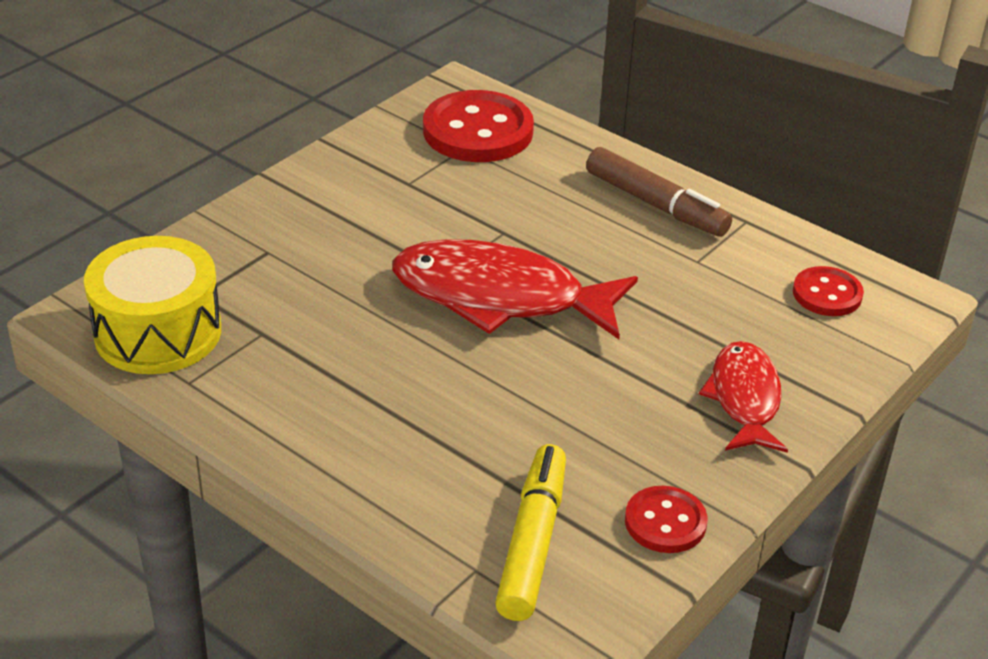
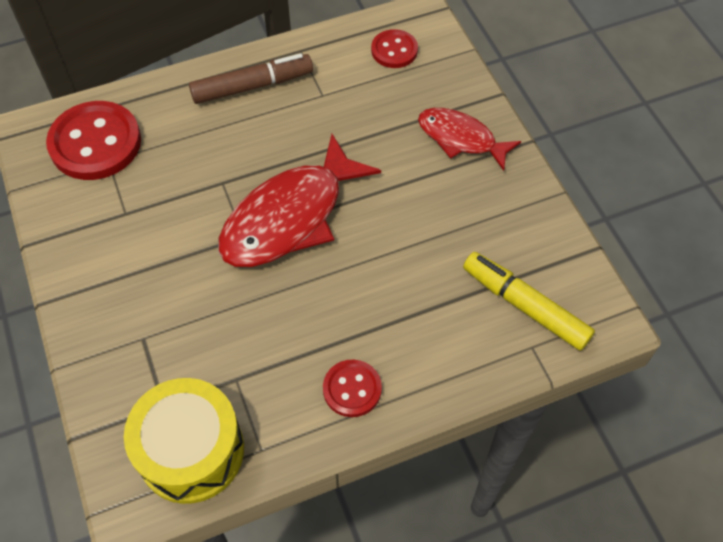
camera: 60 degrees left, 20 degrees up
(665, 522) = (541, 230): red button -> red button (352, 389)

